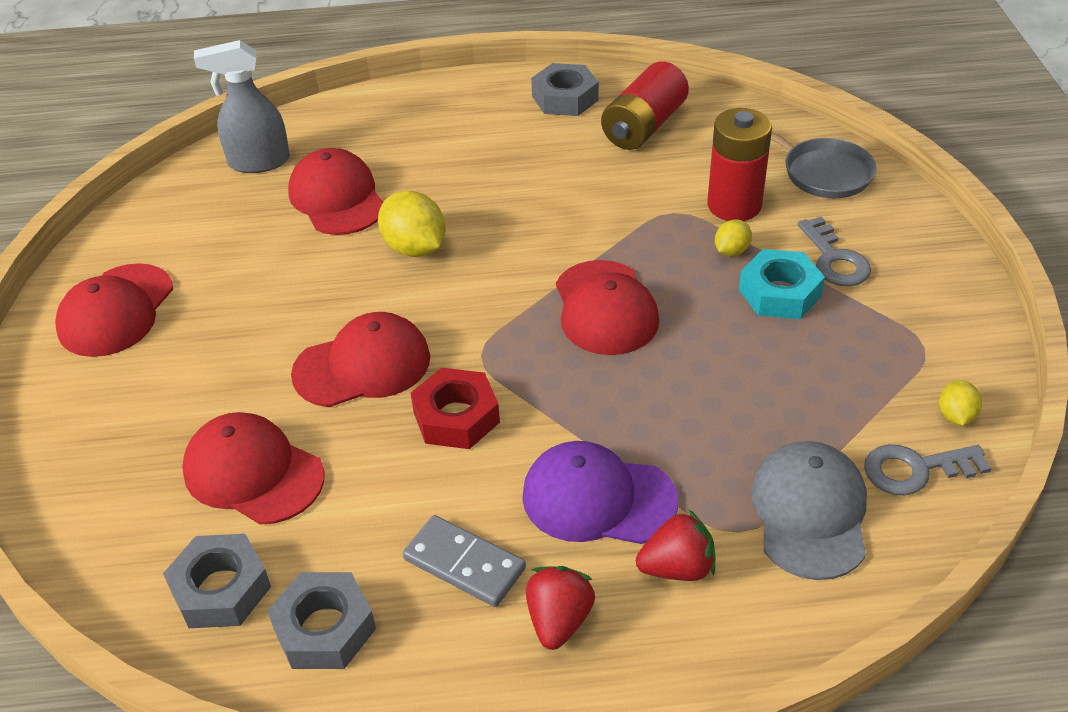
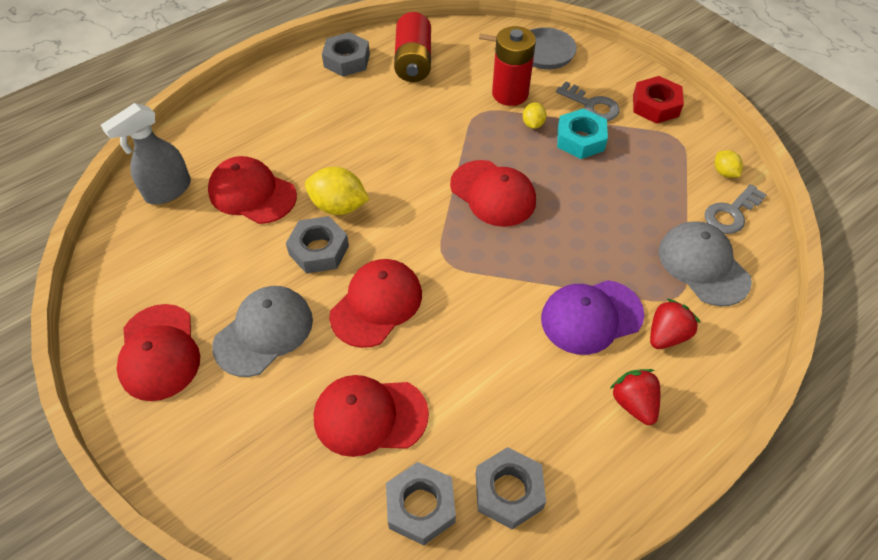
camera: 35 degrees left, 10 degrees up
(226, 339) = (264, 332): none -> grey cap
(353, 283) = (319, 250): none -> grey nut
(456, 417) = (466, 308): red nut -> red nut (655, 105)
(464, 563) = (553, 400): grey domino -> none

